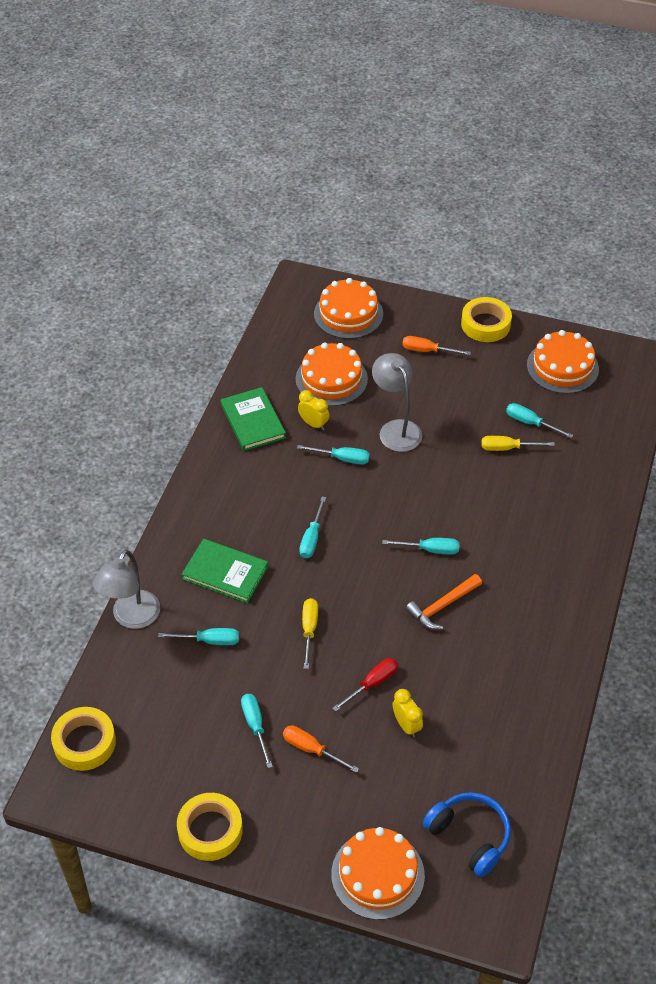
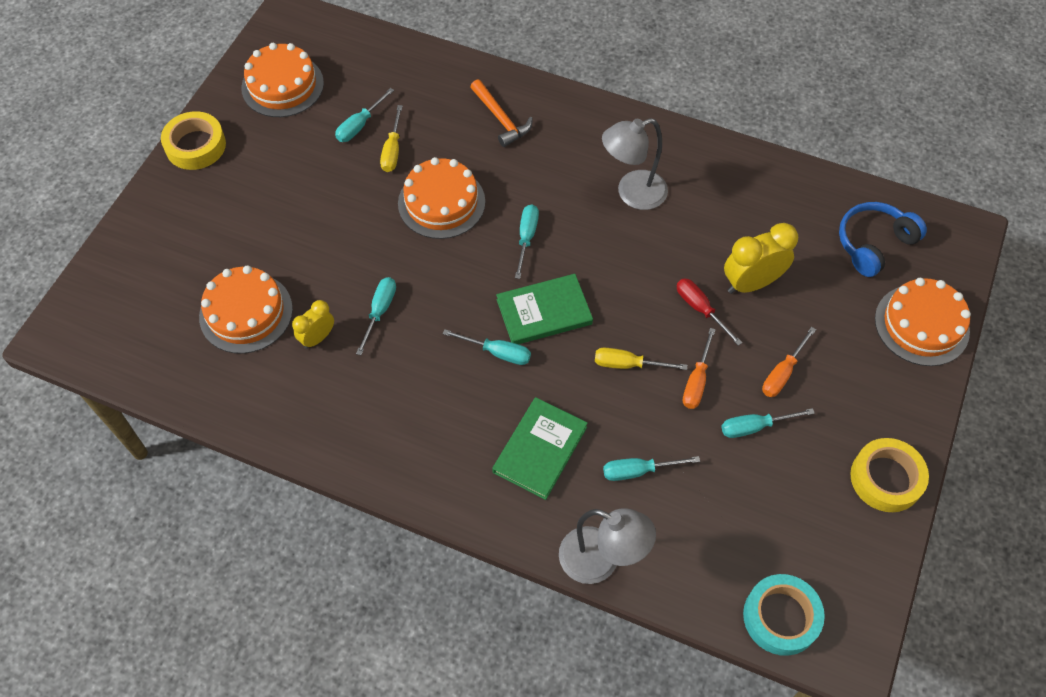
camera: 85 degrees left, 10 degrees up
(84, 742) = (781, 617): yellow tape -> turquoise tape
(209, 640) = (638, 471): turquoise screwdriver -> turquoise screwdriver turned 105 degrees counterclockwise
(253, 421) = (299, 407): green book -> green book (544, 312)
(348, 314) = (135, 285): orange cake -> orange cake (441, 202)
(396, 429) = (343, 252): grey lamp -> grey lamp (632, 193)
(406, 725) = (751, 283): yellow clock -> yellow clock, size x1.66
(427, 351) = (223, 208): orange screwdriver -> orange screwdriver (697, 381)
(442, 606) = (603, 235): orange hammer -> orange hammer (501, 119)

